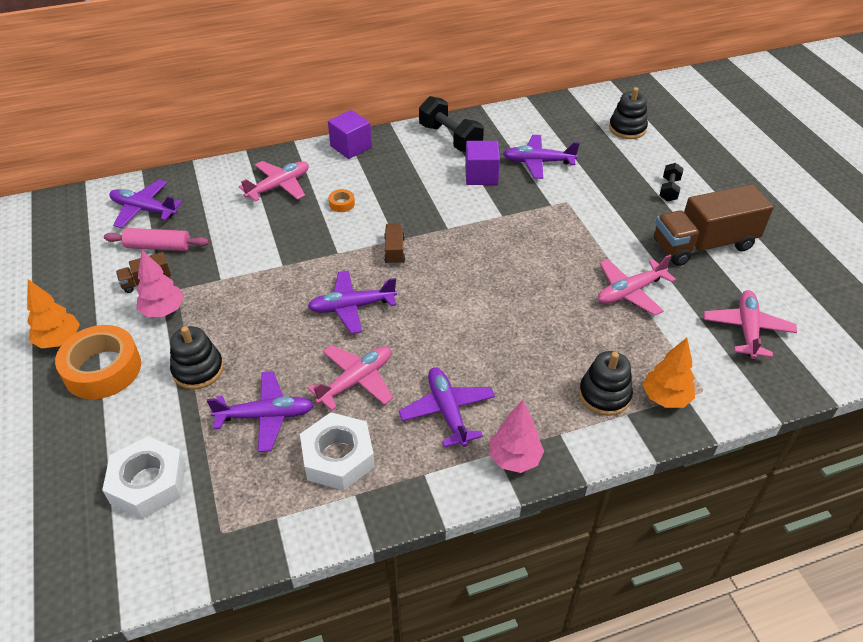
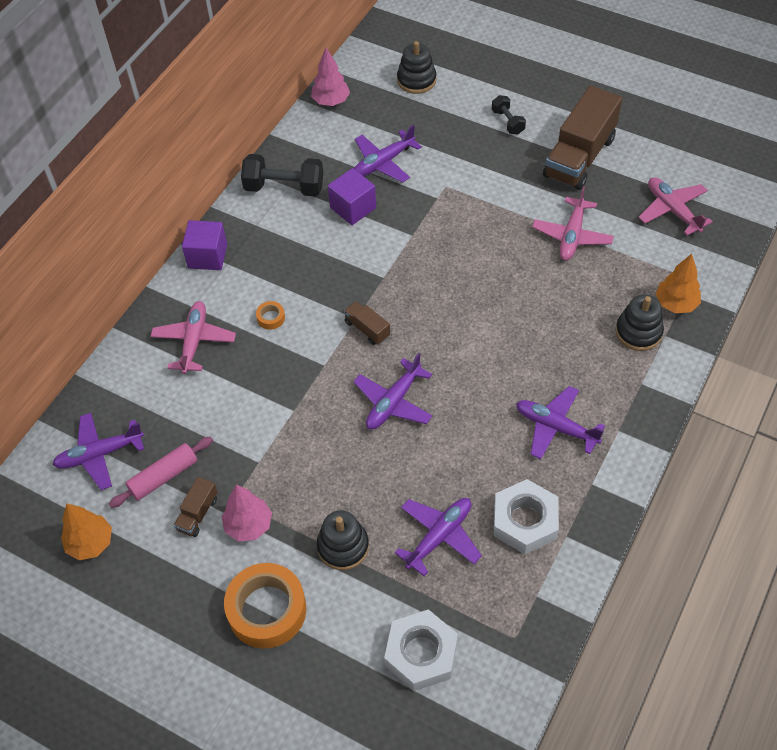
camera: 40 degrees left, 10 degrees up
(59, 340) = (195, 620): orange tree -> orange tree (90, 543)
(356, 381) = (469, 457): pink plane -> none
(514, 458) = (633, 425): pink tree -> pink tree (331, 101)

